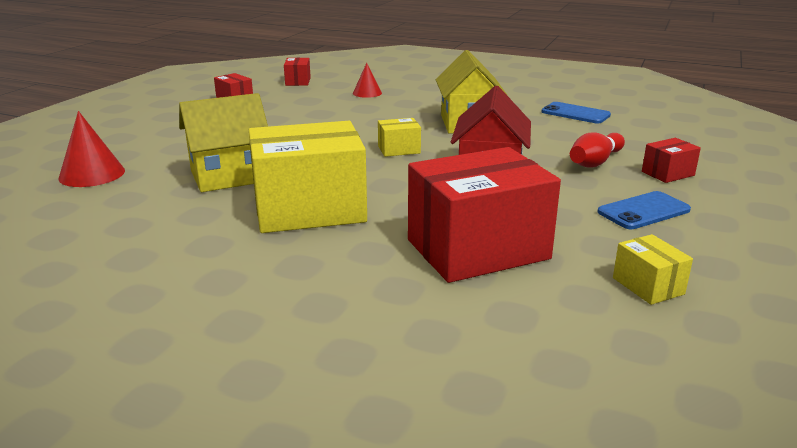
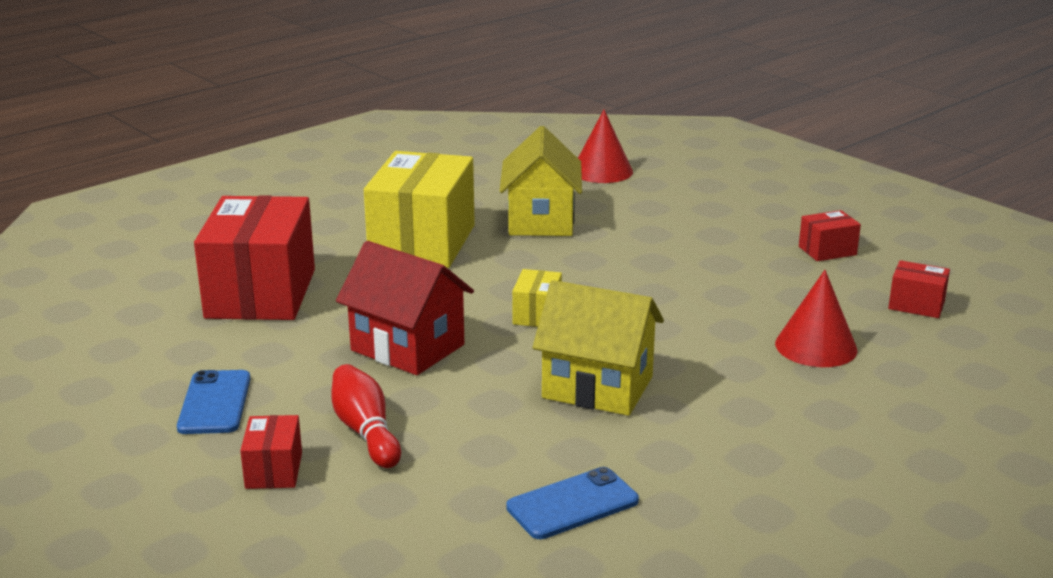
camera: 115 degrees right, 0 degrees up
(367, 93) = (816, 346): red cone -> red cone, size x1.56
(648, 286) = (111, 344): yellow box -> none

